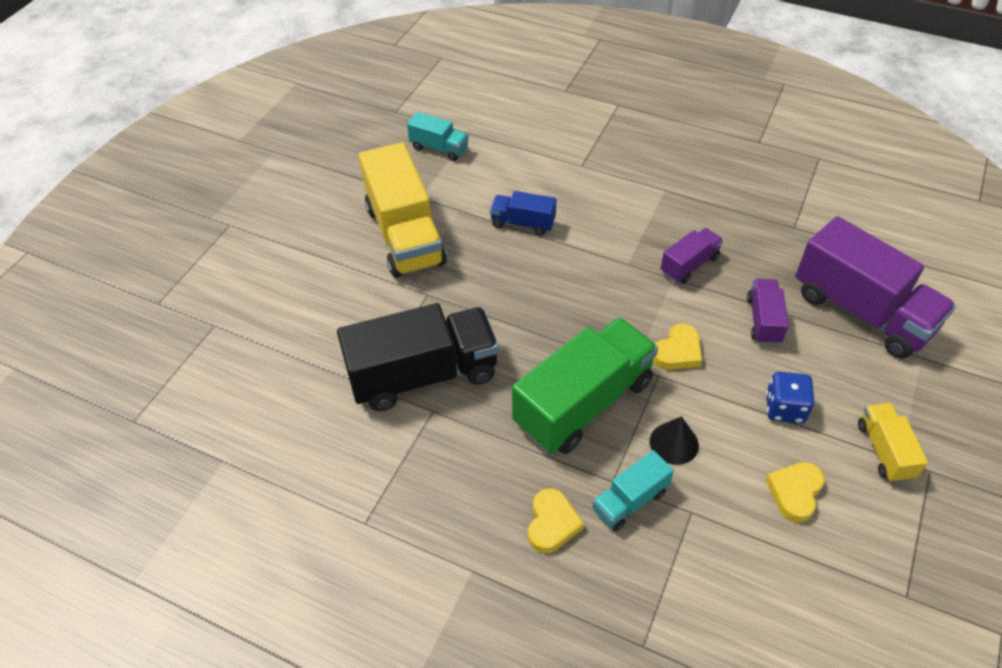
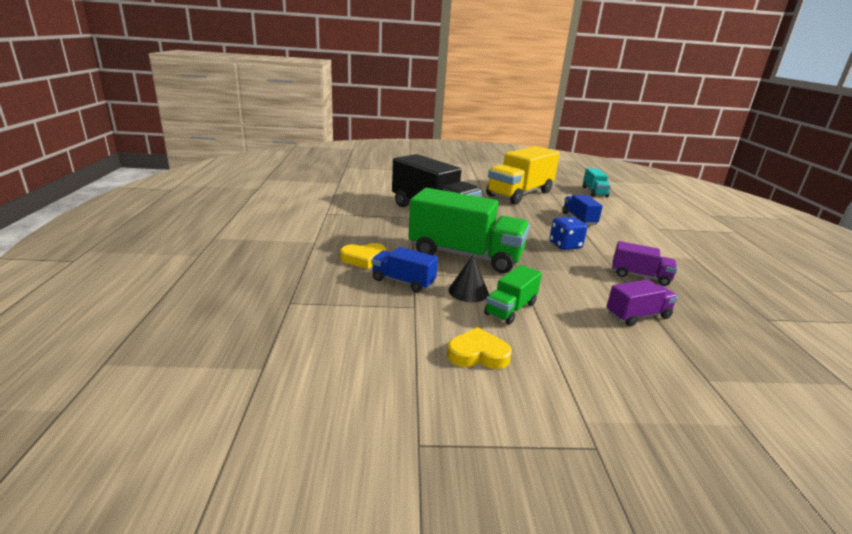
camera: 60 degrees right, 25 degrees down
(630, 501) = (403, 281): turquoise truck -> blue truck
(677, 352) = (552, 282): yellow heart -> none
(721, 421) = (510, 309): none -> green truck
(784, 408) = (560, 338): blue dice -> blue dice (565, 245)
(861, 311) = (736, 371): purple truck -> none
(884, 451) = (583, 407): yellow truck -> none

